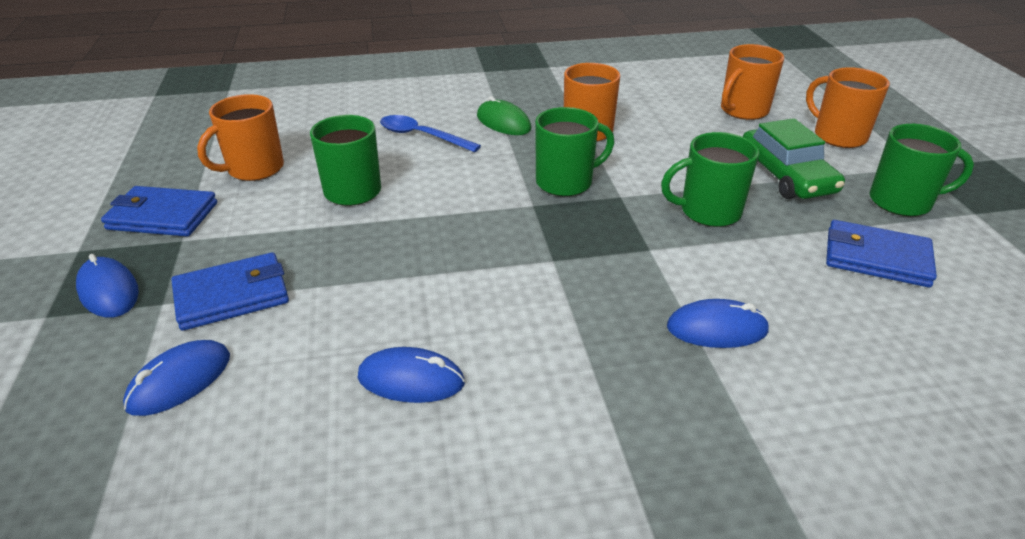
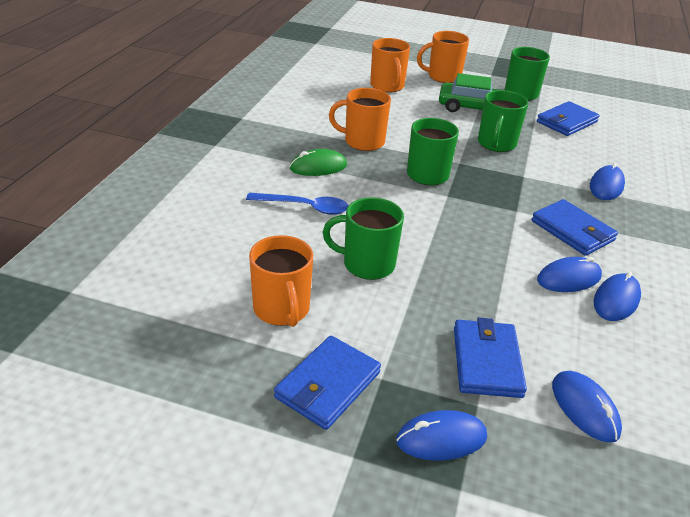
camera: 65 degrees left, 0 degrees up
(422, 136) = (305, 207): blue spoon -> blue spoon turned 135 degrees counterclockwise
(430, 329) = (568, 278): none -> blue mouse
(550, 315) = (572, 231): none -> blue wallet

